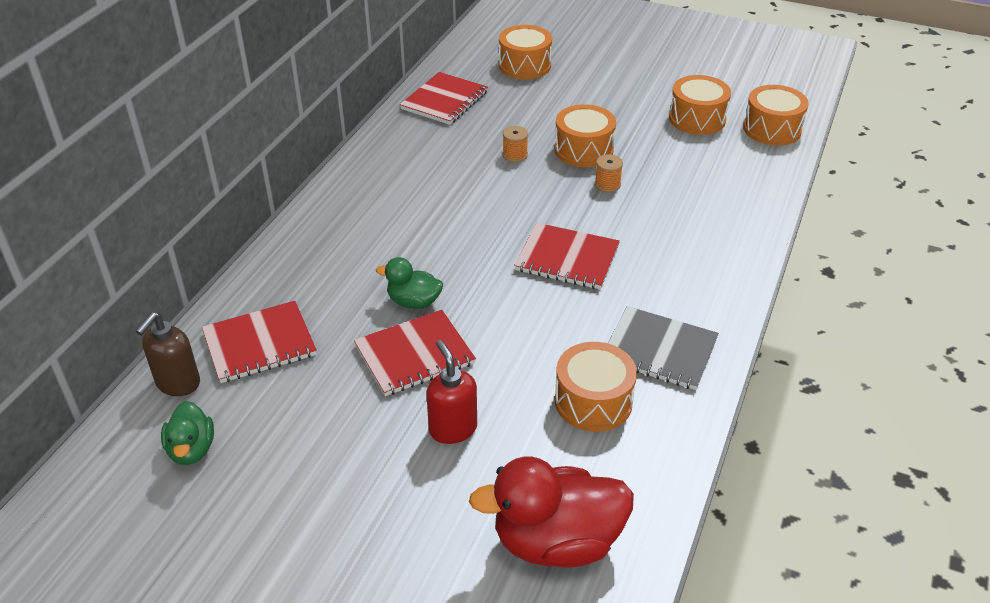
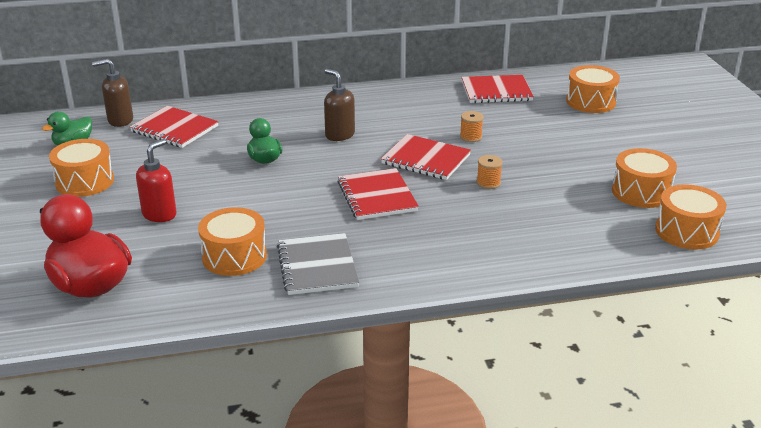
camera: 55 degrees right, 10 degrees down
(414, 355) = (214, 178): red notebook -> red notebook (426, 159)
(419, 229) = (339, 135): none -> brown soap dispenser
(583, 150) = (518, 159): orange drum -> orange drum (85, 181)

